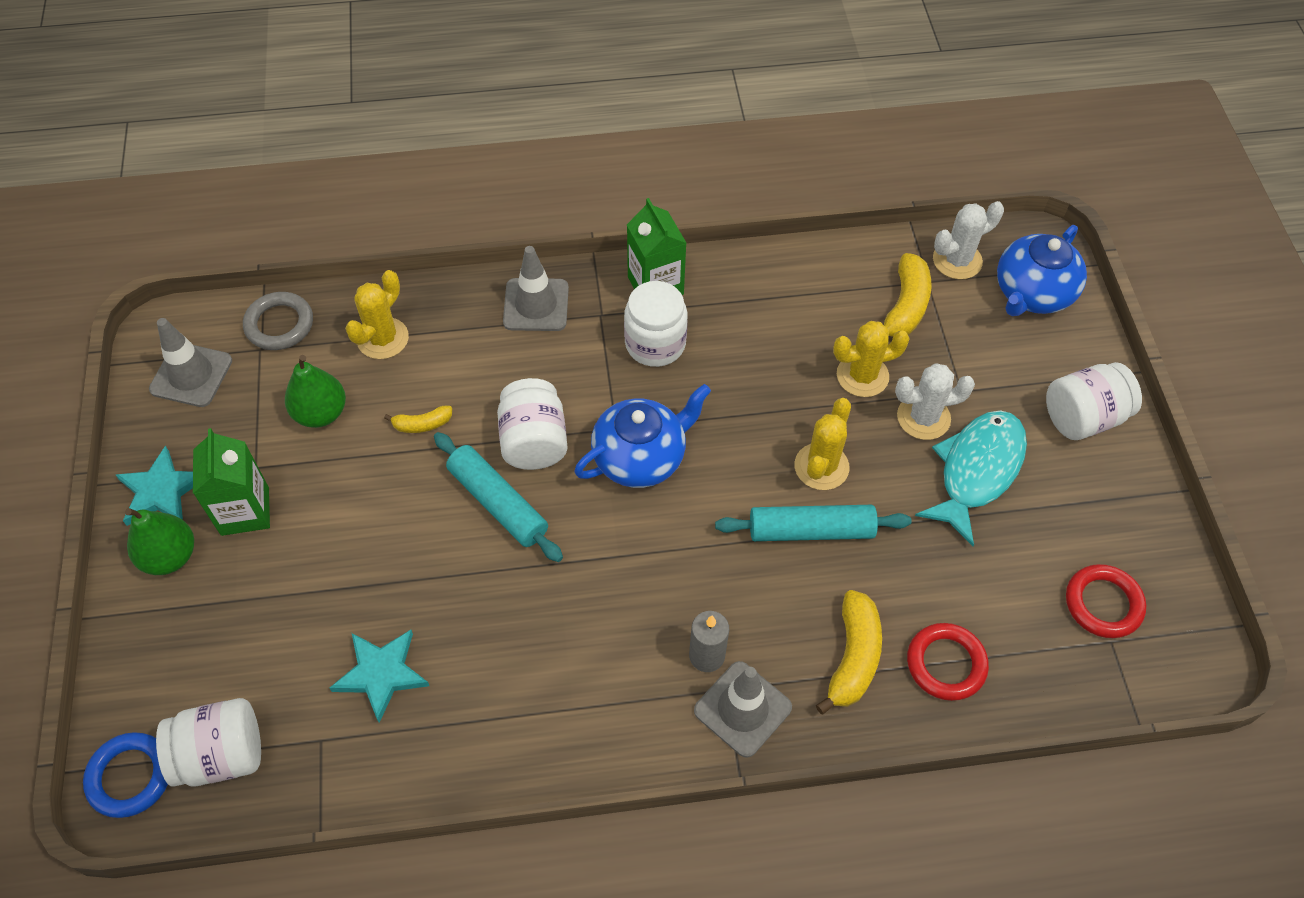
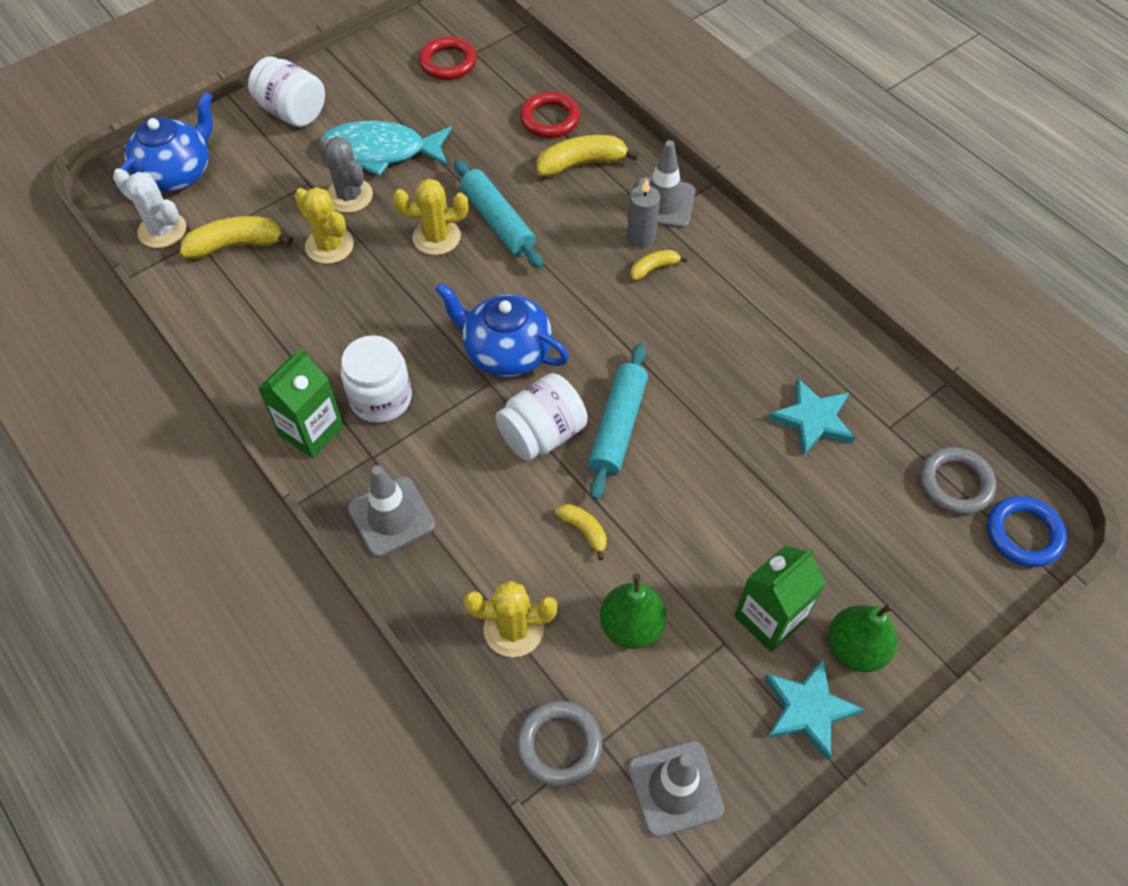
camera: 120 degrees left, 0 degrees up
(221, 754) = (955, 484): white jar -> grey ring
(657, 643) = (653, 268): none -> yellow banana
(923, 417) = (349, 196): white cactus -> grey cactus
(1032, 293) = (177, 174): blue teapot -> blue teapot turned 60 degrees counterclockwise

